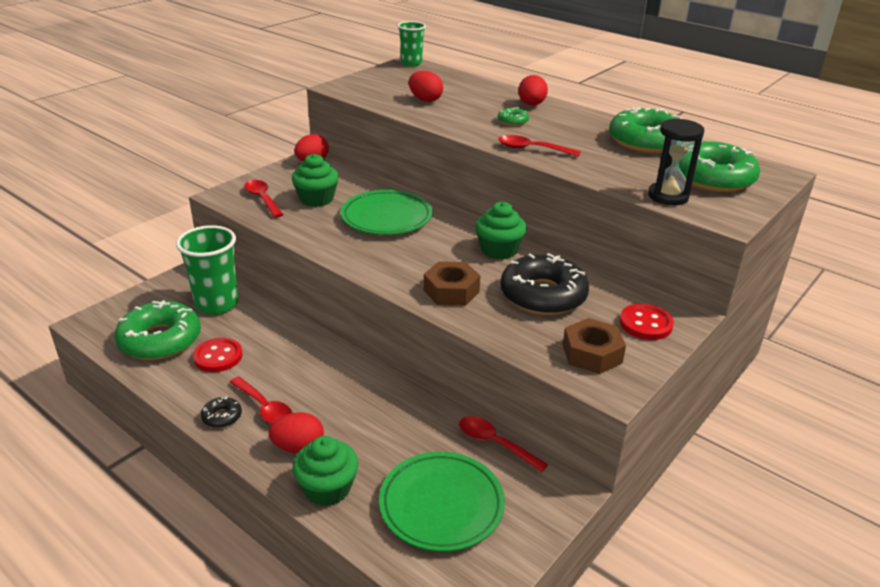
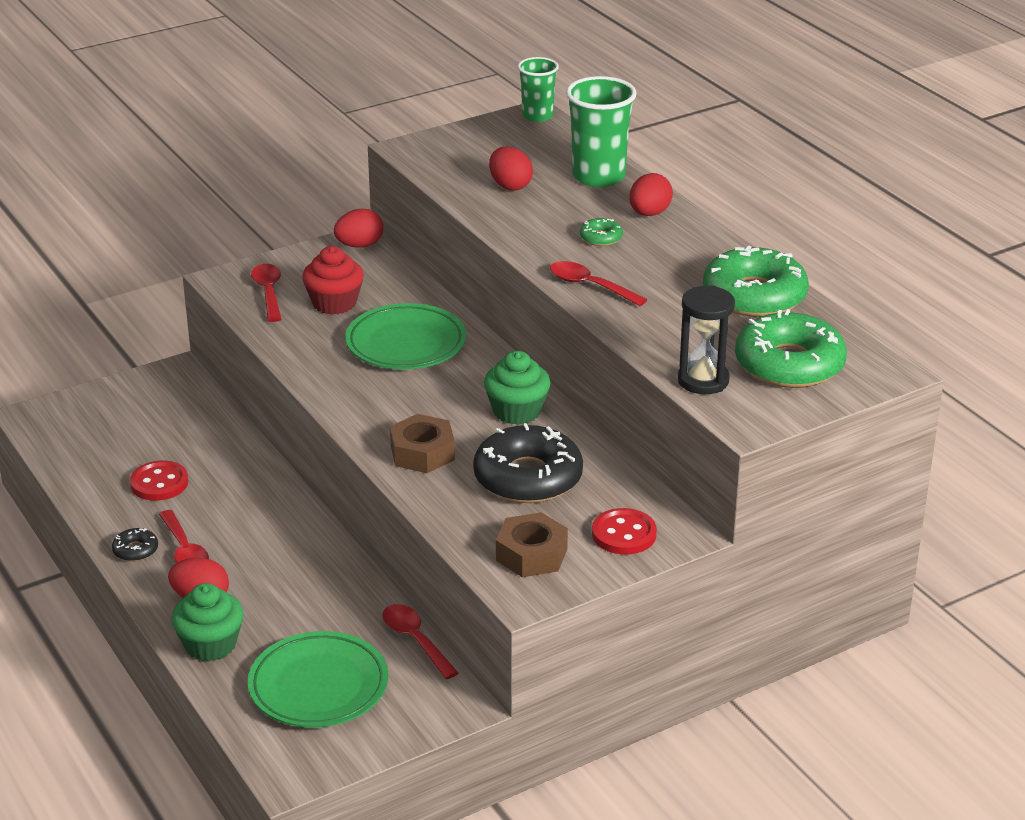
camera: 20 degrees right, 0 degrees up
(160, 340) = (104, 451): green donut -> none
(217, 304) = (184, 418): green cup -> green cup (598, 176)
(316, 199) = (334, 303): green cupcake -> red cupcake

